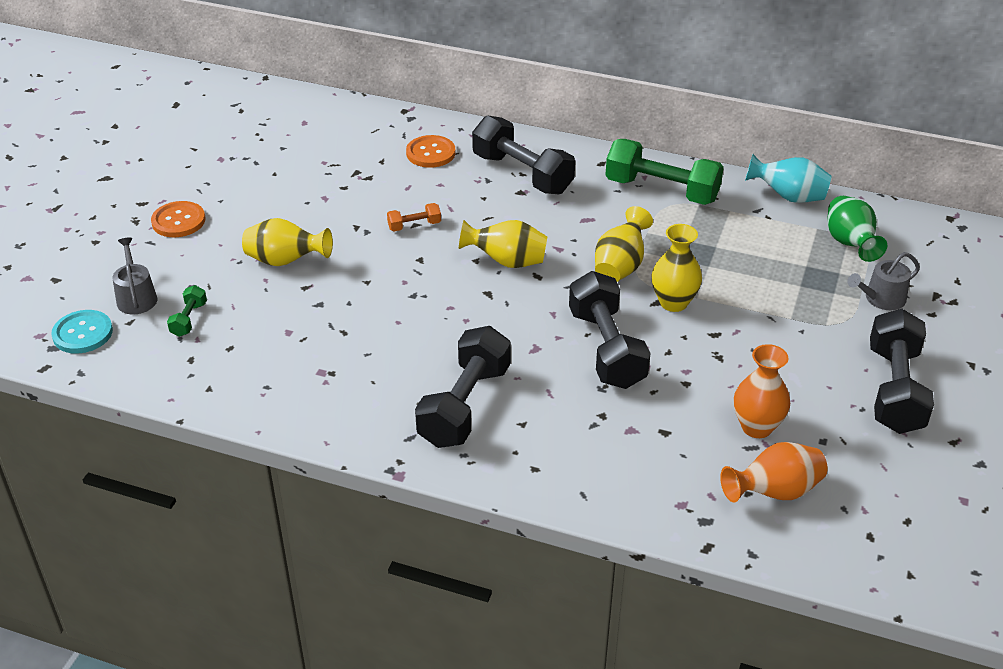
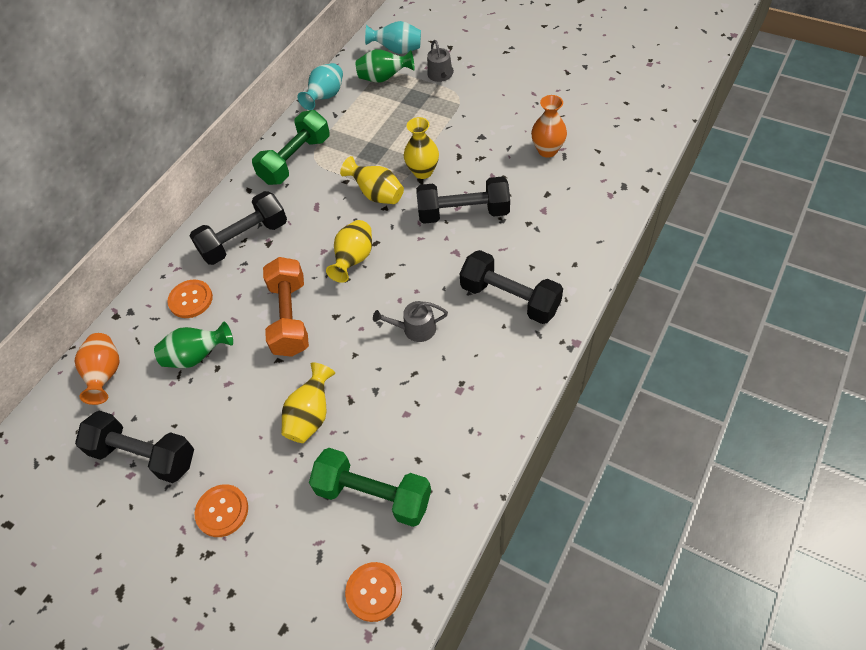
camera: 75 degrees left, 15 degrees up
(83, 333) = (374, 592): turquoise button -> orange button
(136, 297) = (331, 544): grey watering can -> grey watering can (415, 329)
(189, 319) = (373, 495): green dumbbell -> green dumbbell, size x2.22
(357, 171) = (197, 356): none -> green vase
(414, 225) = (290, 317): orange dumbbell -> orange dumbbell, size x2.22
(774, 492) = (602, 152): orange vase -> orange vase (106, 375)
(894, 390) = (523, 86): black dumbbell -> black dumbbell (144, 455)
(918, 249) = (397, 50): none -> turquoise vase

